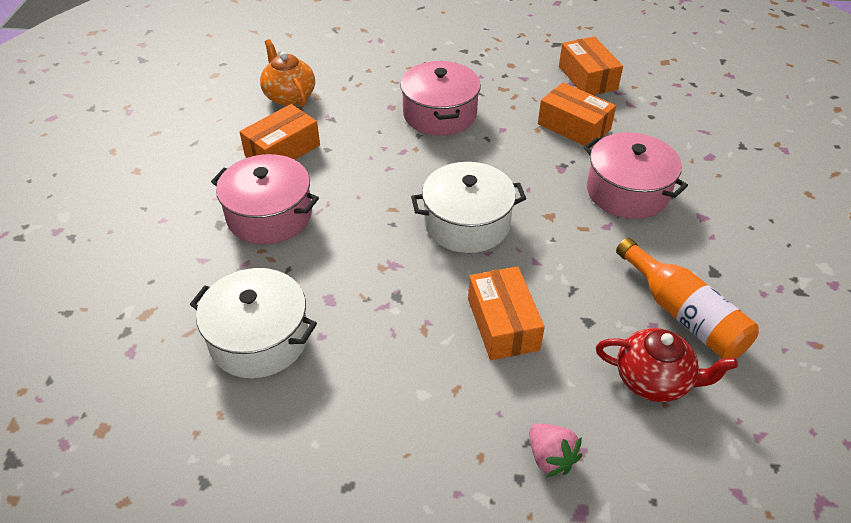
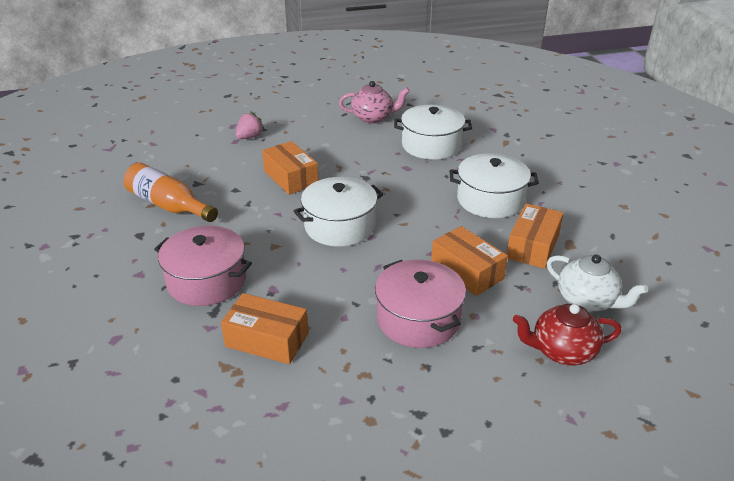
camera: 160 degrees right, 10 degrees down
(269, 215) = (490, 200): pink pot -> white pot
(289, 96) = (587, 301): orange teapot -> white teapot
(301, 452) = (373, 118): none -> pink teapot
(550, 458) = (250, 137): pink strawberry -> pink strawberry turned 90 degrees clockwise
(587, 78) = (260, 424): orange box -> orange box (467, 271)
(654, 380) = (193, 172): red teapot -> red teapot (562, 351)

